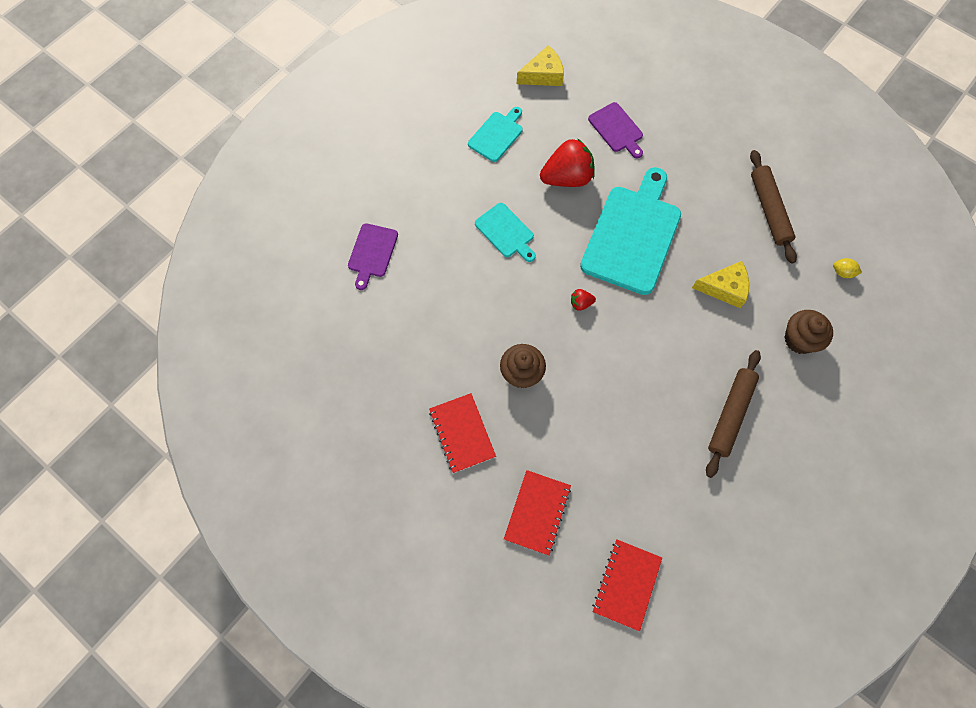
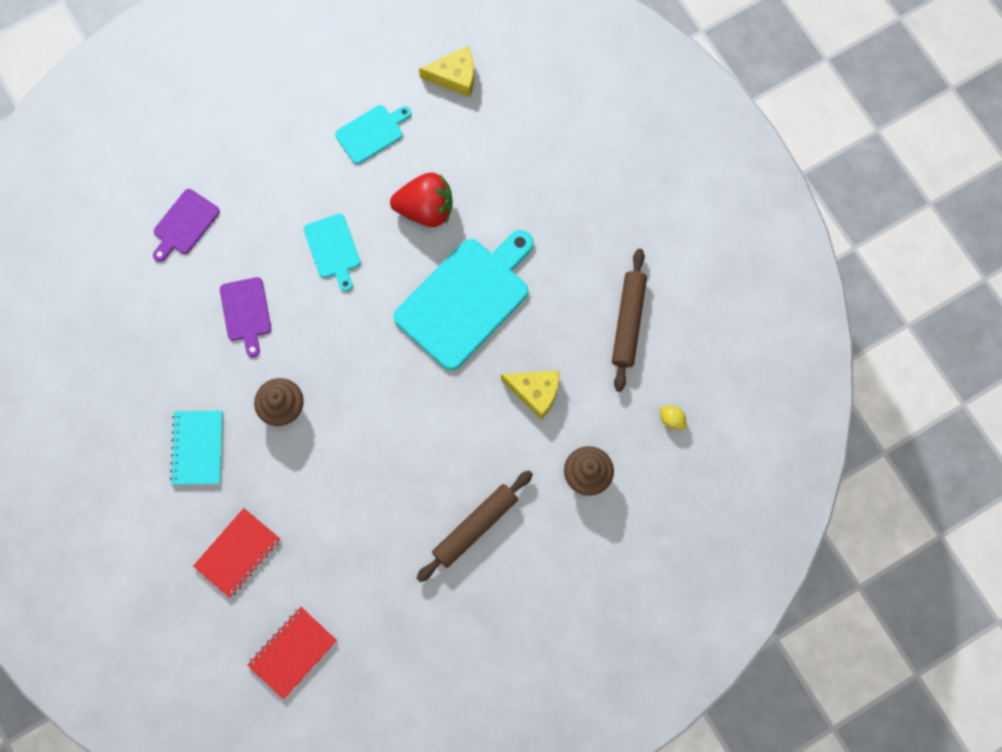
camera: 20 degrees right, 5 degrees up
(462, 433) = (198, 448): red notebook -> turquoise notebook
(581, 303) = (376, 355): red strawberry -> none
(616, 129) = (506, 170): purple cutting board -> purple cutting board (246, 312)

